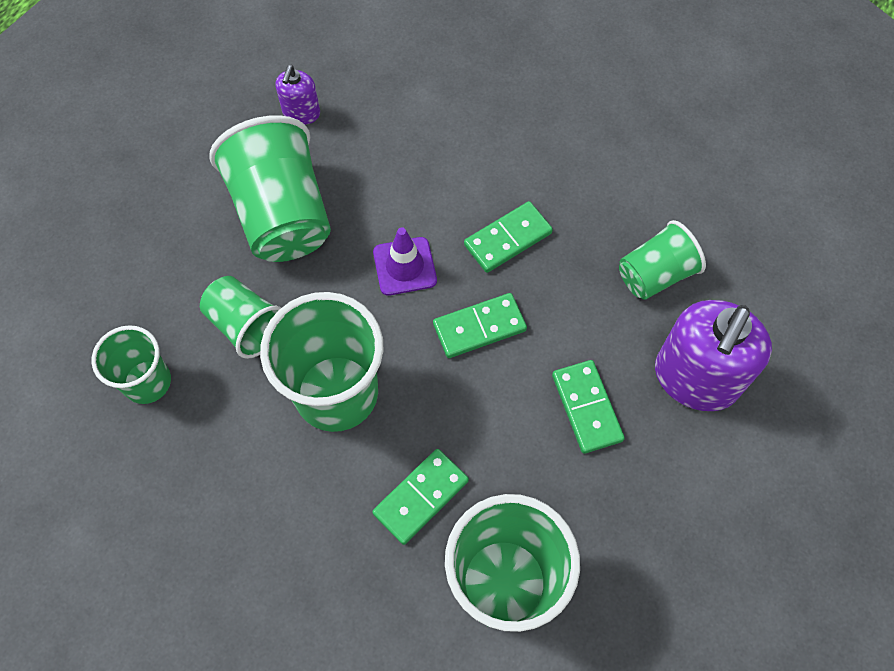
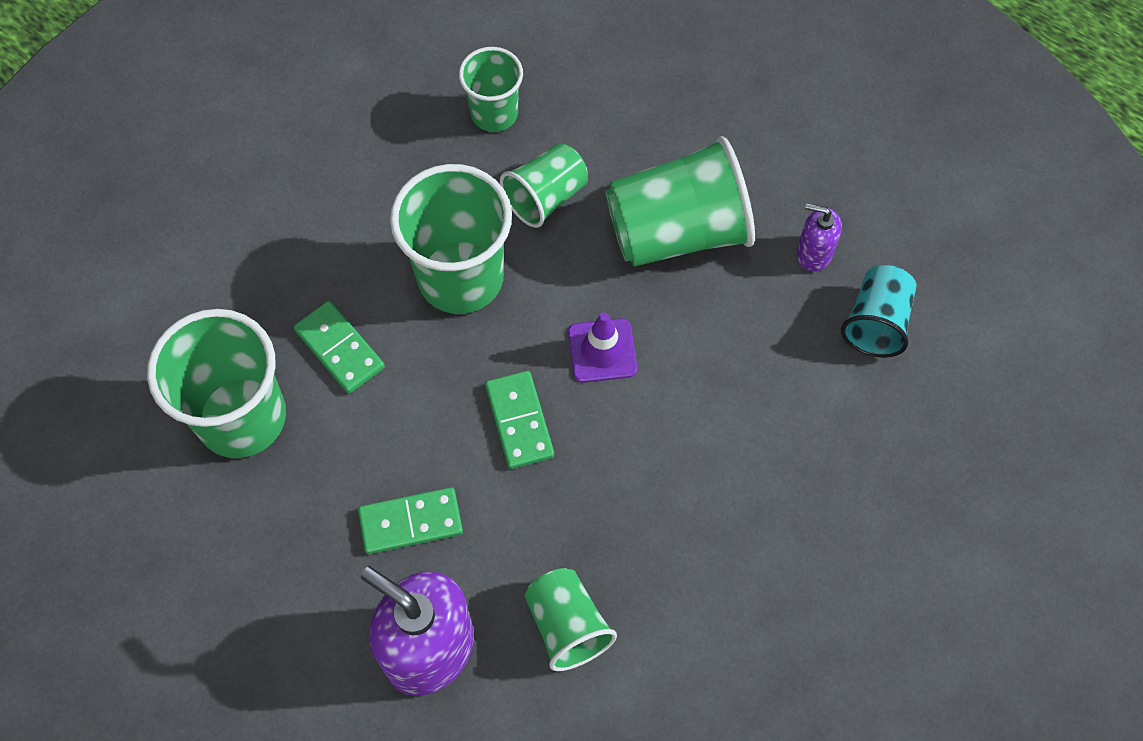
camera: 95 degrees right, 0 degrees up
(364, 71) = (876, 322): none -> turquoise cup
(508, 239) = (628, 463): green domino -> none

